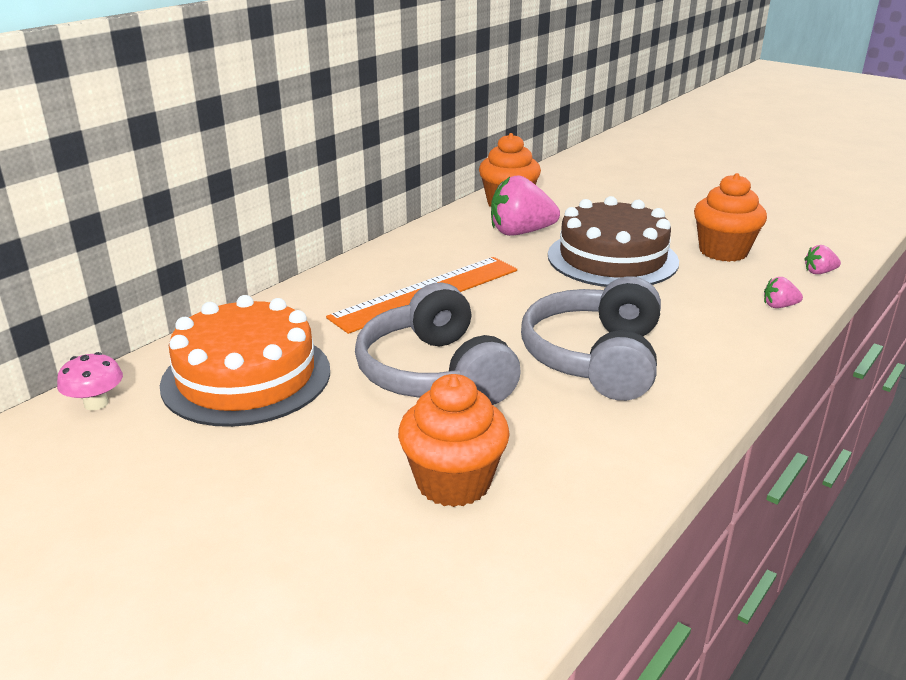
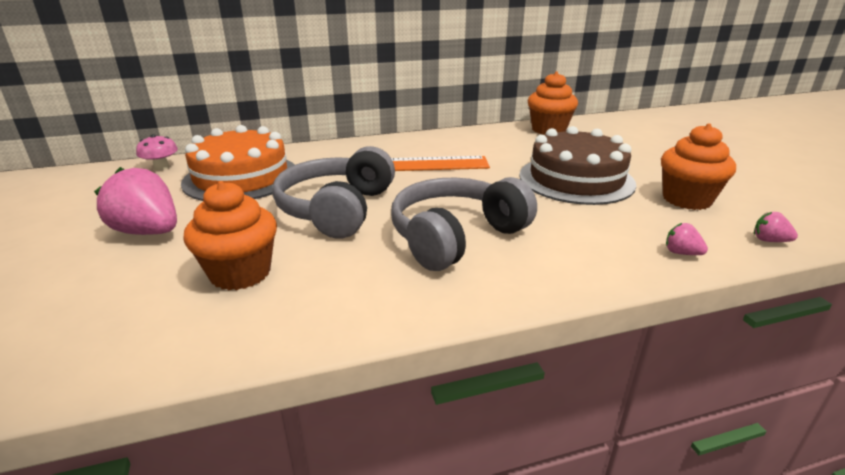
camera: 35 degrees right, 0 degrees up
(520, 232) = (529, 148): pink strawberry -> pink strawberry (148, 232)

